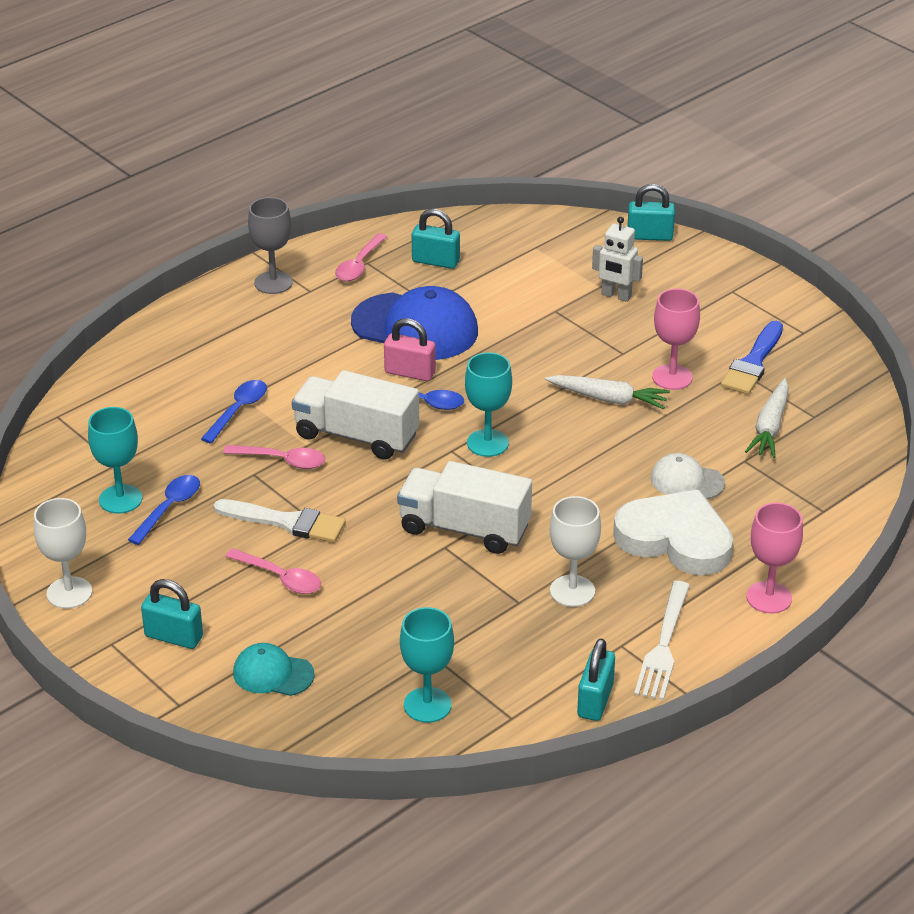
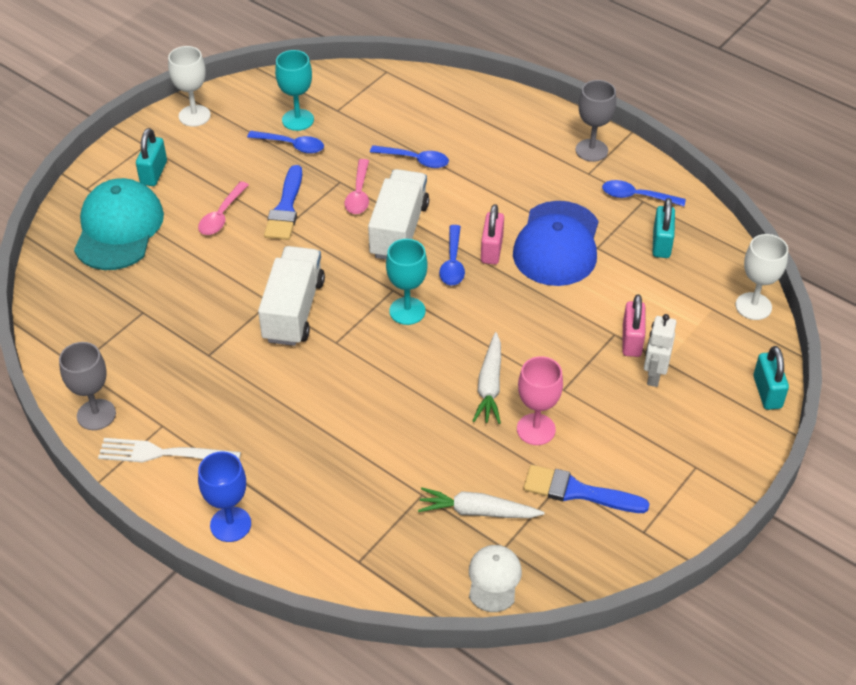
camera: 80 degrees right, 10 degrees up
(273, 673) = (119, 228): turquoise cap -> turquoise cap, size x1.90
(286, 522) = (285, 208): white brush -> blue brush
(359, 265) = (636, 196): pink spoon -> blue spoon
(427, 705) = (89, 316): turquoise goblet -> none
(567, 301) = (631, 340): none -> pink padlock
(572, 591) = (225, 387): white goblet -> white goblet (753, 306)
(595, 700) = (96, 414): turquoise padlock -> grey goblet
(675, 539) = (301, 451): white heart -> none
(686, 481) = (383, 452): white cap -> white cap (494, 579)
(769, 597) = (230, 524): pink goblet -> blue goblet

